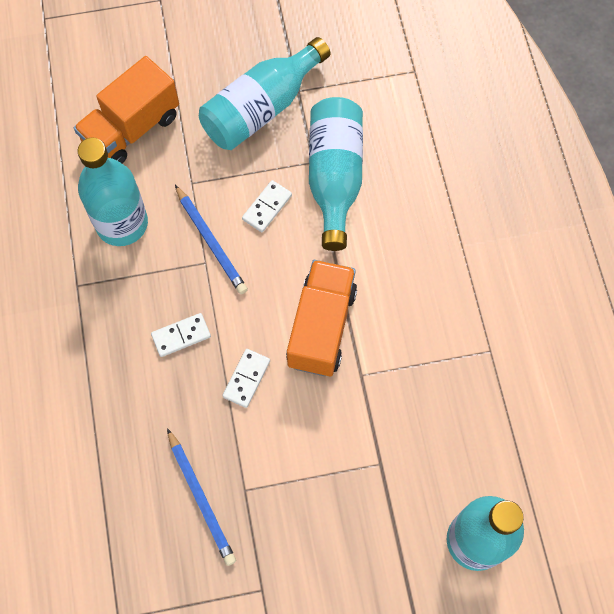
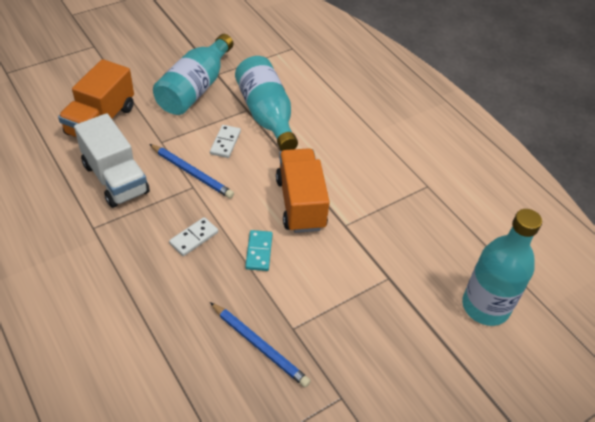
camera: 25 degrees left, 20 degrees down
(122, 223) = (116, 179): turquoise bottle -> white truck
(246, 379) = (259, 252): white domino -> turquoise domino

